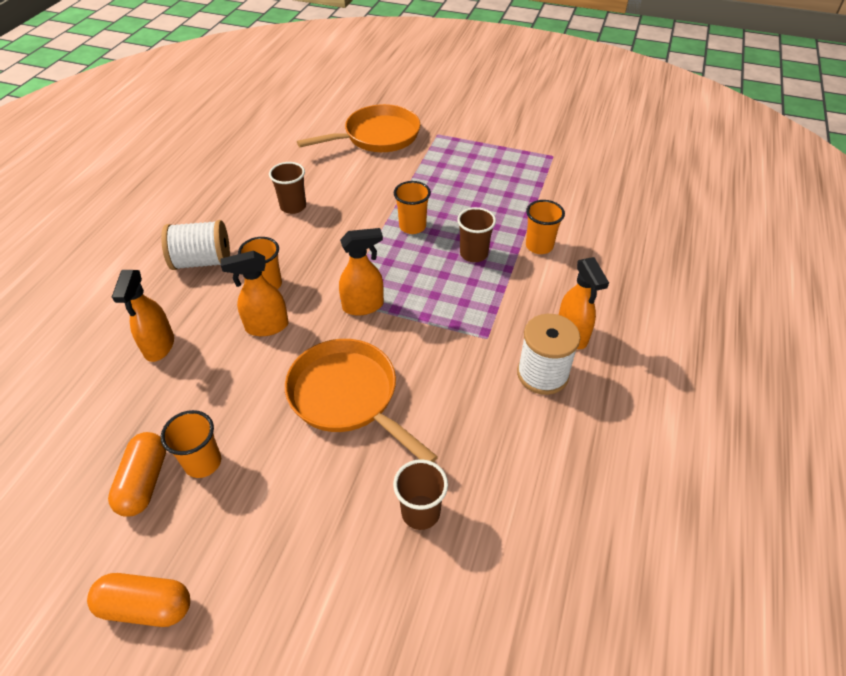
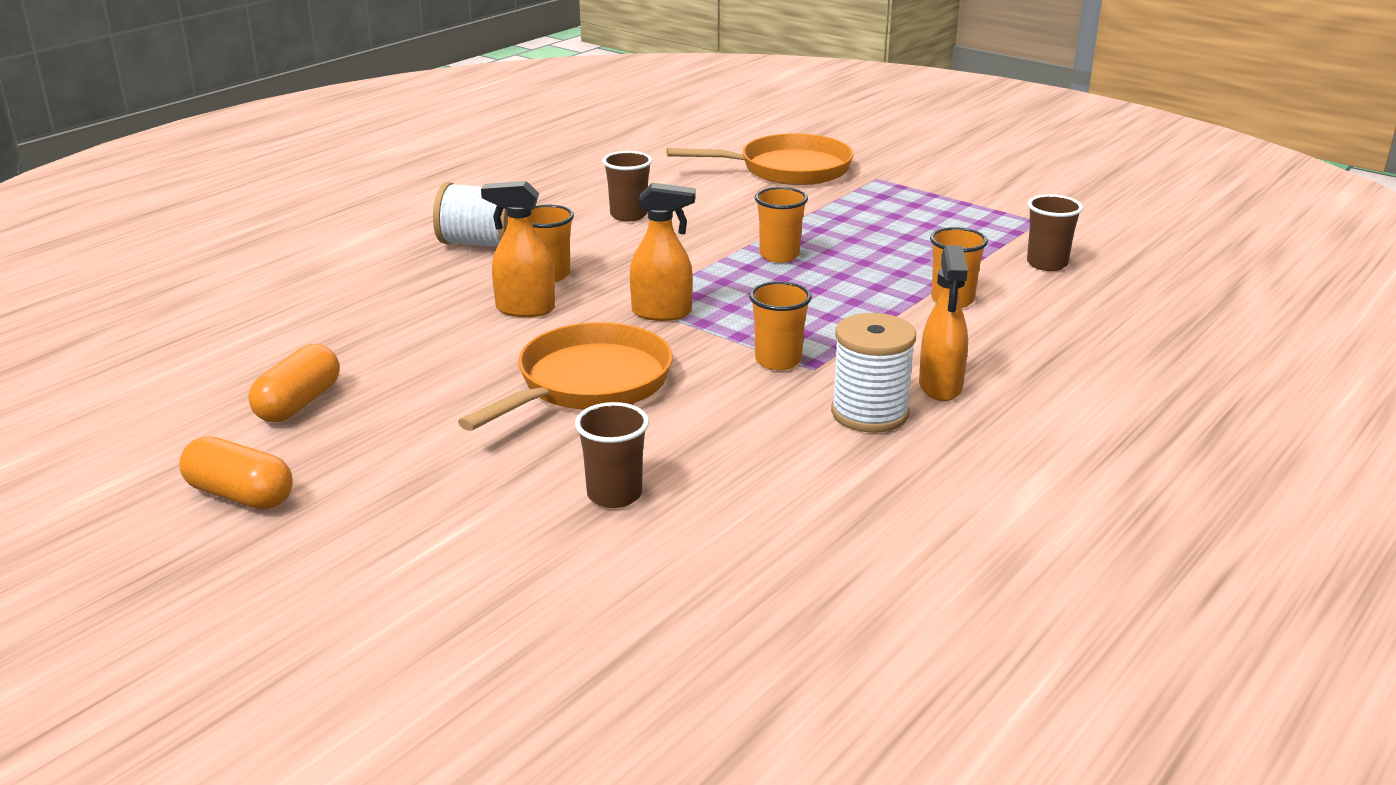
camera: 20 degrees right, 20 degrees down
(159, 346) = (384, 303): orange spray bottle -> none
(203, 462) = (375, 402): orange cup -> orange cup (778, 361)
(348, 397) = (588, 384): orange pan -> orange pan turned 60 degrees clockwise
(473, 254) = (849, 292): brown cup -> brown cup (1047, 264)

